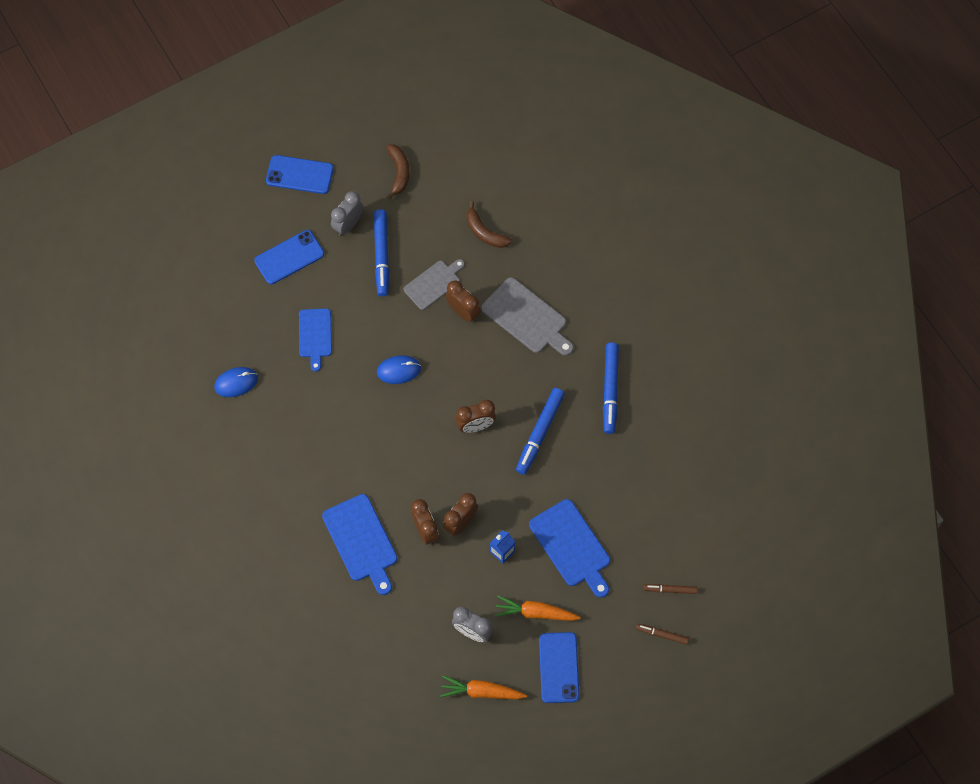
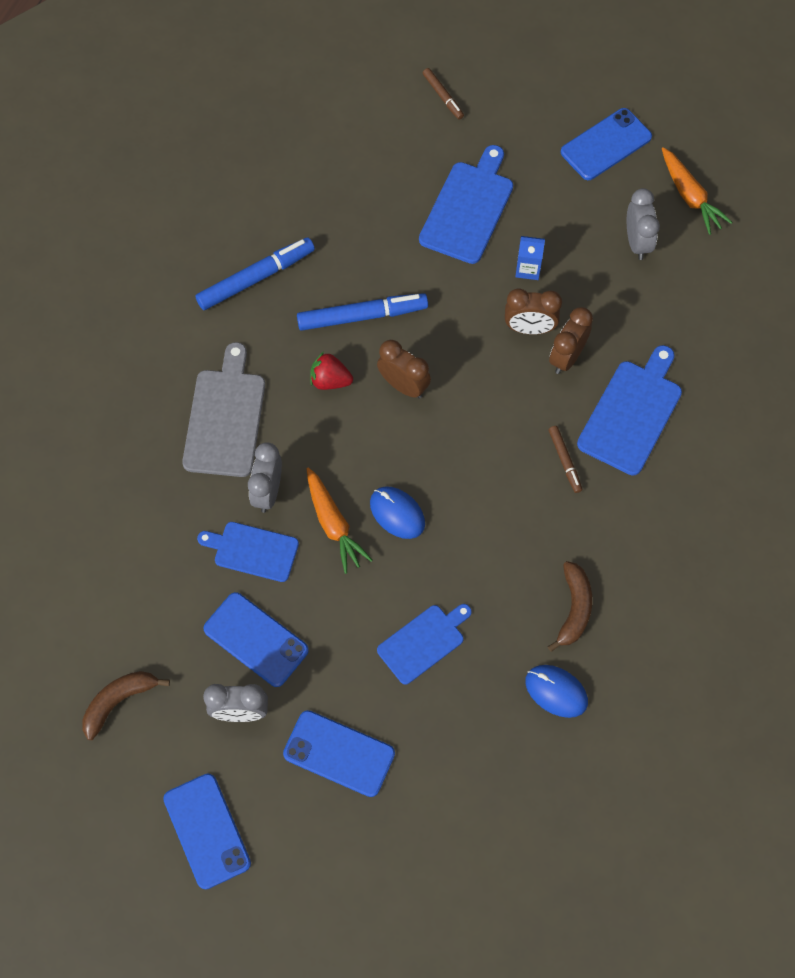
camera: 125 degrees left, 0 degrees up
(381, 255) = (256, 639): blue marker -> blue phone
(433, 284) = (253, 551): grey cutting board -> blue cutting board
(463, 312) = (267, 492): brown clock -> grey clock
(485, 232) = (139, 538): brown banana -> brown banana (574, 609)
(509, 388) = (330, 380): none -> red strawberry
(535, 612) = (567, 198): orange carrot -> orange carrot (333, 524)
(662, 635) = (496, 78): brown marker -> brown marker (564, 461)

